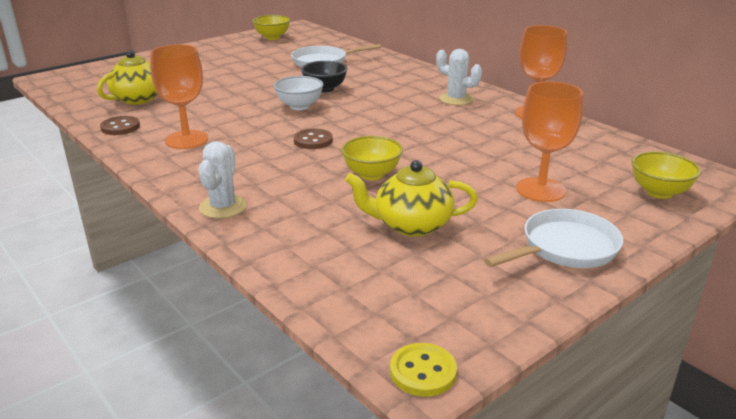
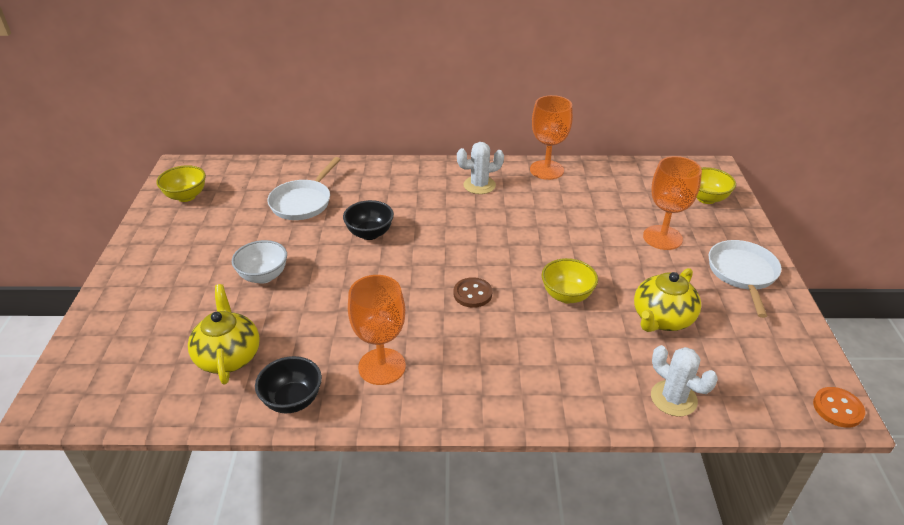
camera: 50 degrees left, 10 degrees up
(120, 127) = (292, 400): brown button -> black bowl
(223, 207) = (546, 402): white cactus -> white cactus (673, 398)
(299, 106) = (390, 266): white bowl -> white bowl (263, 276)
(423, 372) = (837, 408): yellow button -> orange button

